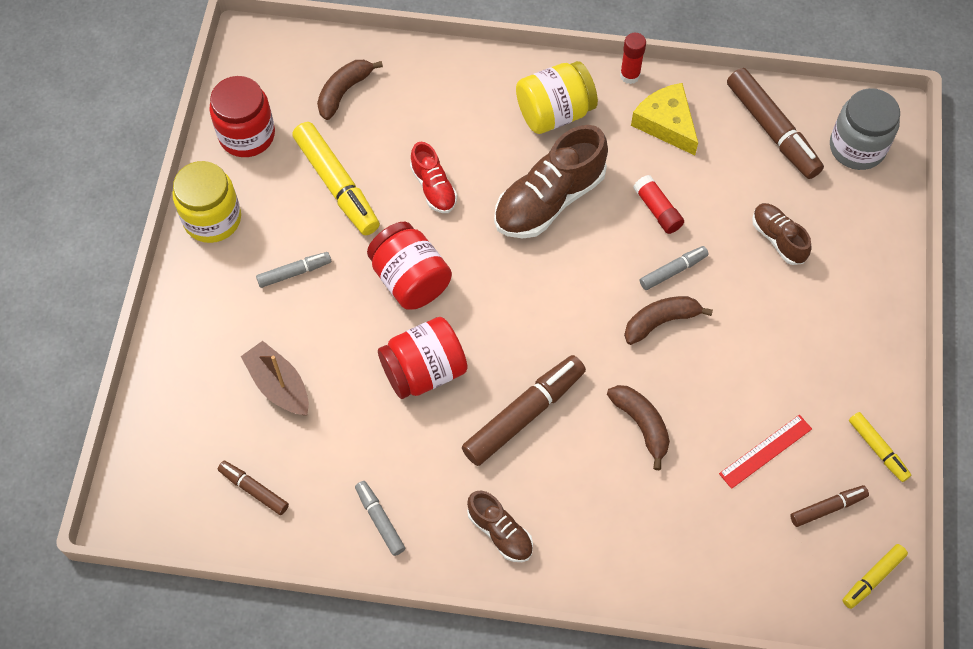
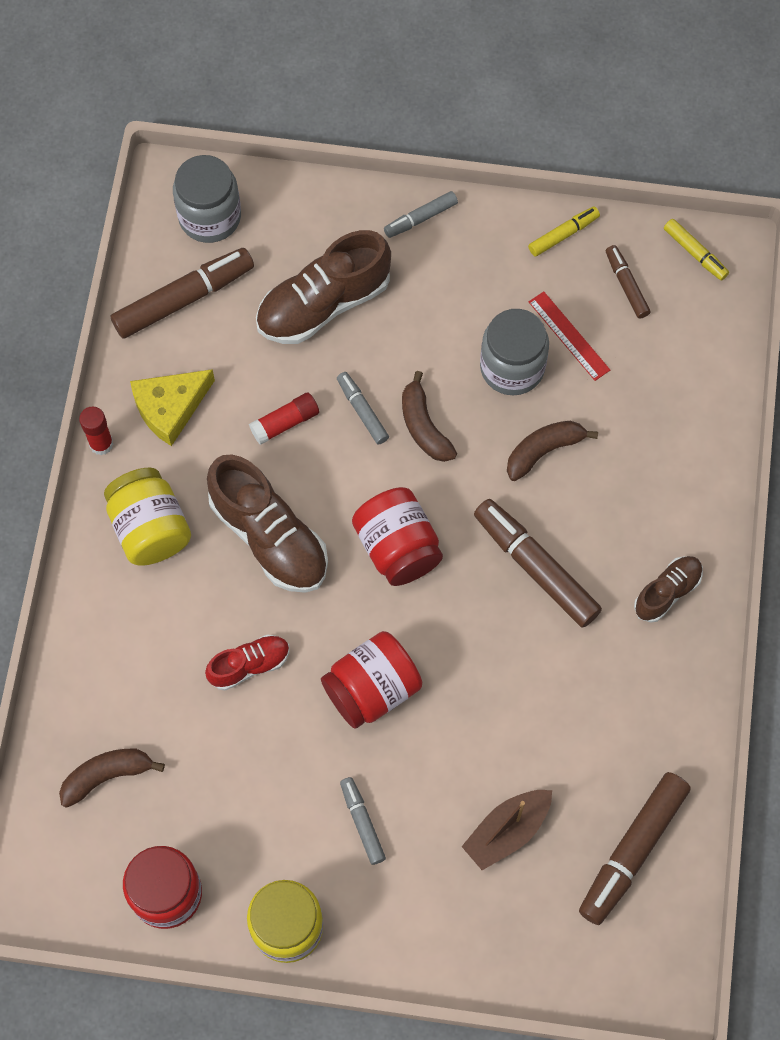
camera: 90 degrees left, 5 degrees up
(254, 490) = (632, 851): brown marker -> brown marker, size x1.87
(337, 185) = (243, 778): yellow marker -> none
(344, 92) = (107, 776): brown banana -> brown banana turned 120 degrees clockwise
(380, 520) = (660, 714): grey marker -> grey marker (420, 218)
(424, 371) = (486, 672): red jar -> red jar (397, 547)
(727, 398) = (512, 367): none -> grey jar
(778, 239) = (323, 304): brown shoe -> brown shoe, size x1.83

